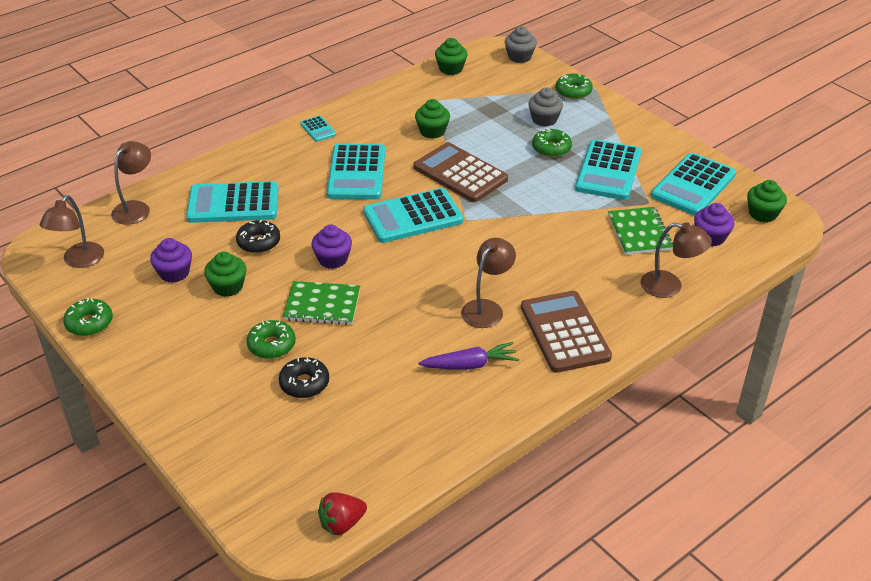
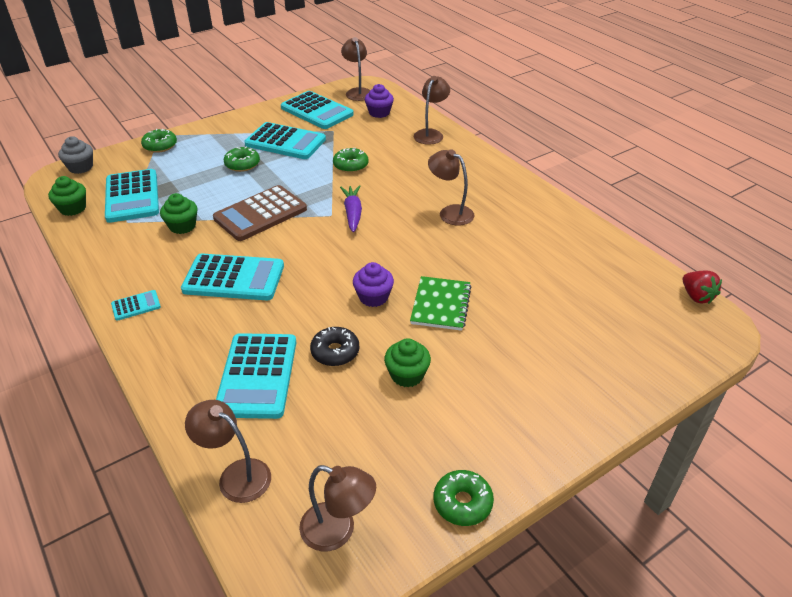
camera: 85 degrees left, 0 degrees up
(174, 273) = (377, 424): purple cupcake -> none
(271, 345) = (497, 339): green donut -> green donut (350, 165)
(304, 383) = (546, 317): black donut -> none
(413, 217) = (319, 244): turquoise calculator -> turquoise calculator (132, 196)
(470, 365) = (516, 225): purple carrot -> purple carrot (352, 213)
(544, 119) = (196, 164): grey cupcake -> none
(564, 332) = (478, 180): brown calculator -> none
(639, 233) = (368, 138): green notebook -> none
(762, 214) = (357, 92): green cupcake -> brown lamp

